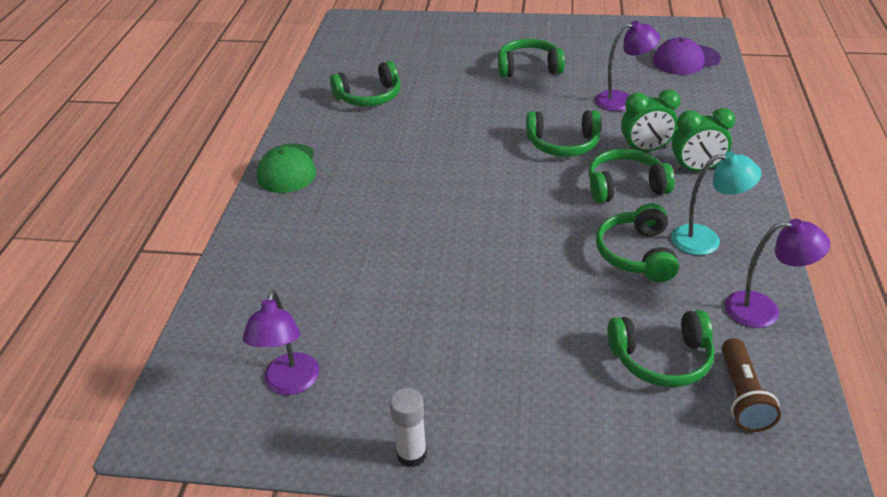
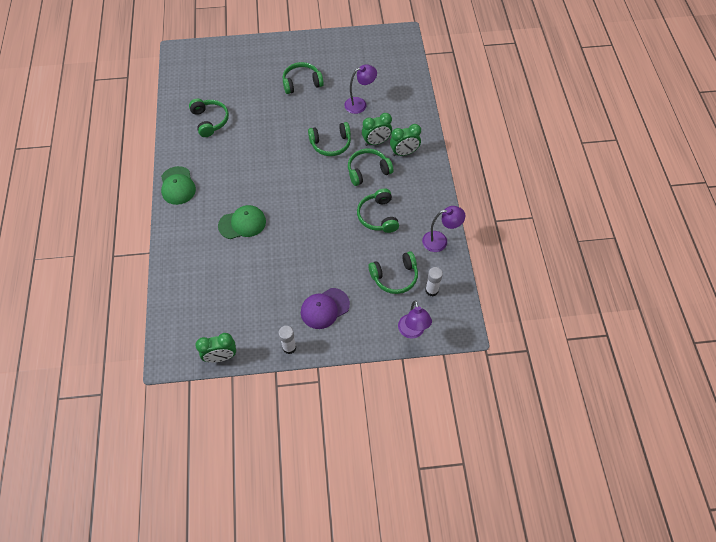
camera: 15 degrees left, 20 degrees up
(265, 446) = (221, 357): none -> green clock
(290, 384) = (222, 322): purple lamp -> purple lamp (412, 332)
(369, 97) = (210, 121): green headphones -> green headphones turned 75 degrees counterclockwise
(379, 232) = (242, 223): none -> green cap
(685, 60) = (393, 64): purple cap -> purple cap (324, 308)
(706, 240) = (411, 201): turquoise lamp -> none
(742, 396) = (431, 290): brown flashlight -> white glue stick

